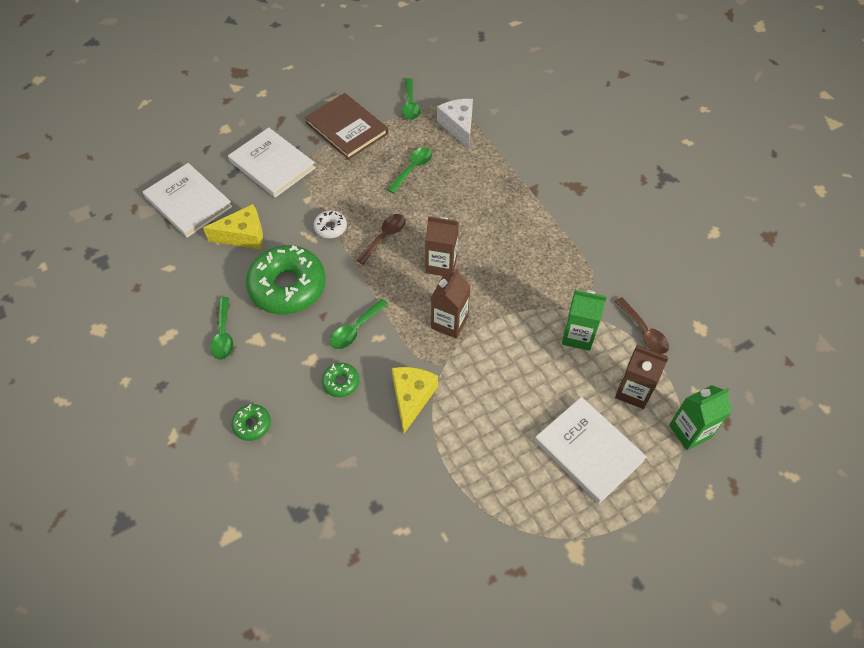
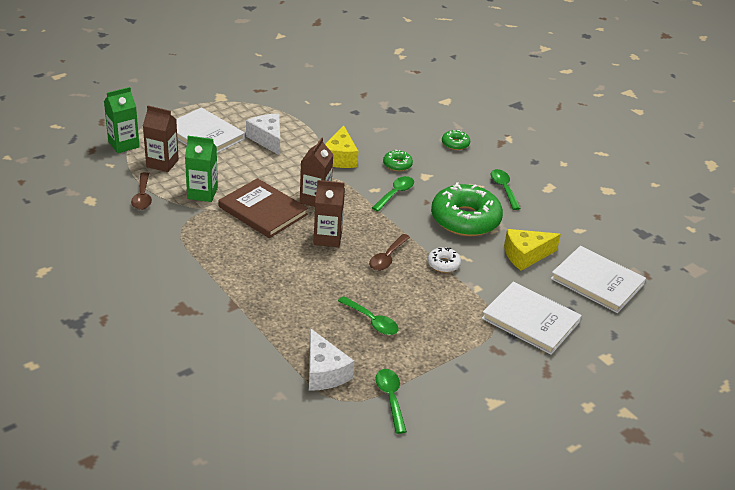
camera: 170 degrees right, 20 degrees down
(347, 128) = (462, 364): brown book -> brown book (263, 211)
(412, 169) = (372, 321): green spoon -> green spoon turned 75 degrees counterclockwise
(503, 439) = (267, 139): none -> white cheese
(644, 332) = (142, 197): brown spoon -> brown spoon turned 150 degrees counterclockwise

